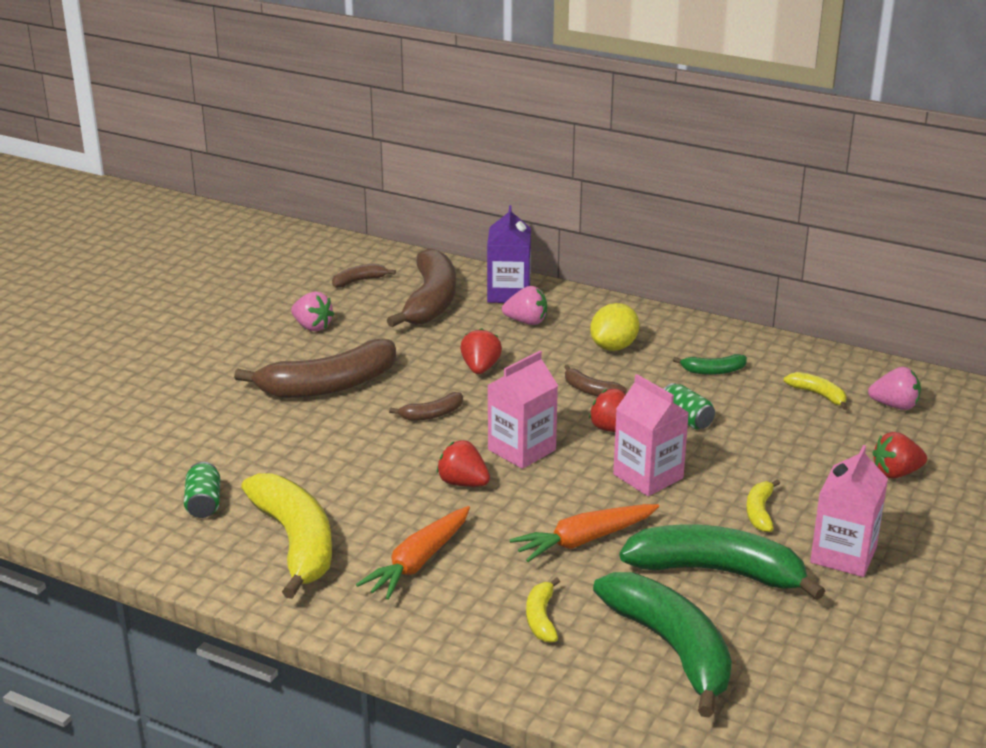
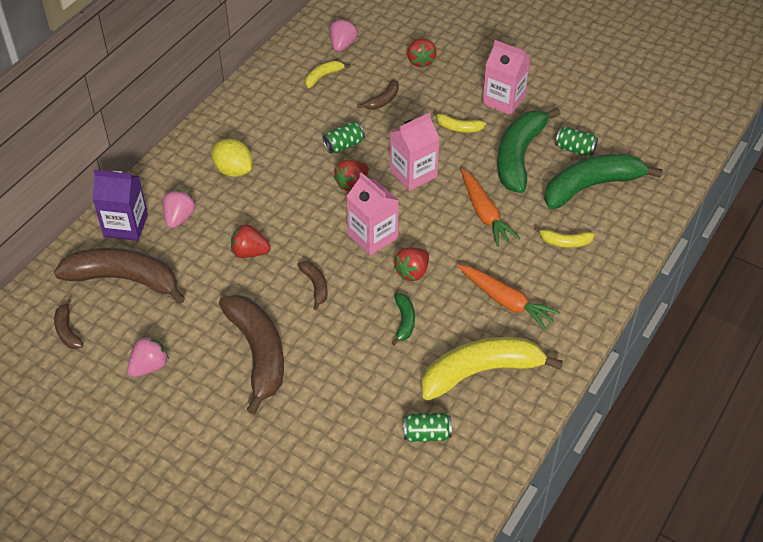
camera: 85 degrees left, 20 degrees up
(590, 390) = (296, 190): brown banana -> brown banana (383, 100)
(713, 371) = (281, 122): green banana -> green banana (404, 321)
(754, 631) = (575, 149): none -> green can

